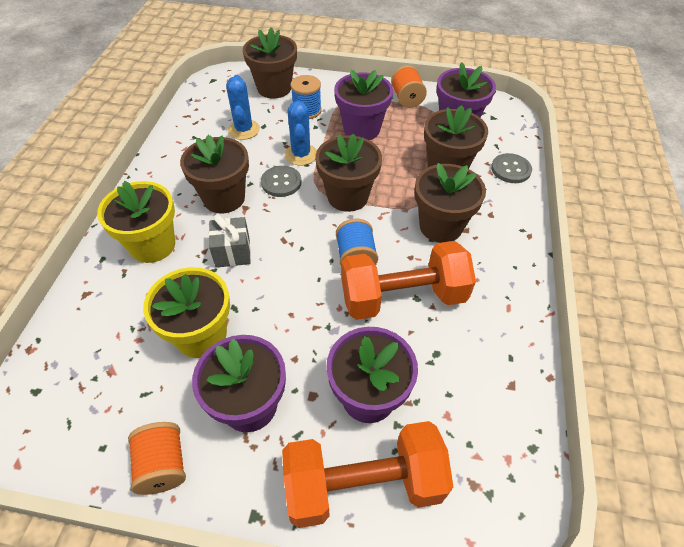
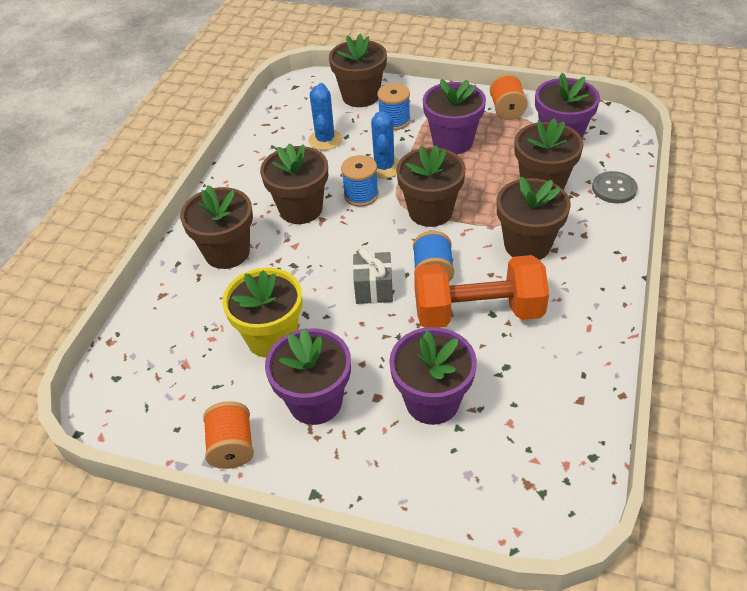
camera: 10 degrees right, 5 degrees down
(152, 245) = (227, 252): yellow flower pot -> brown flower pot
(232, 252) = (306, 262): grey gift -> grey gift (373, 289)
(281, 182) = (361, 195): grey button -> blue spool
(363, 484) = (419, 476): orange dumbbell -> none

